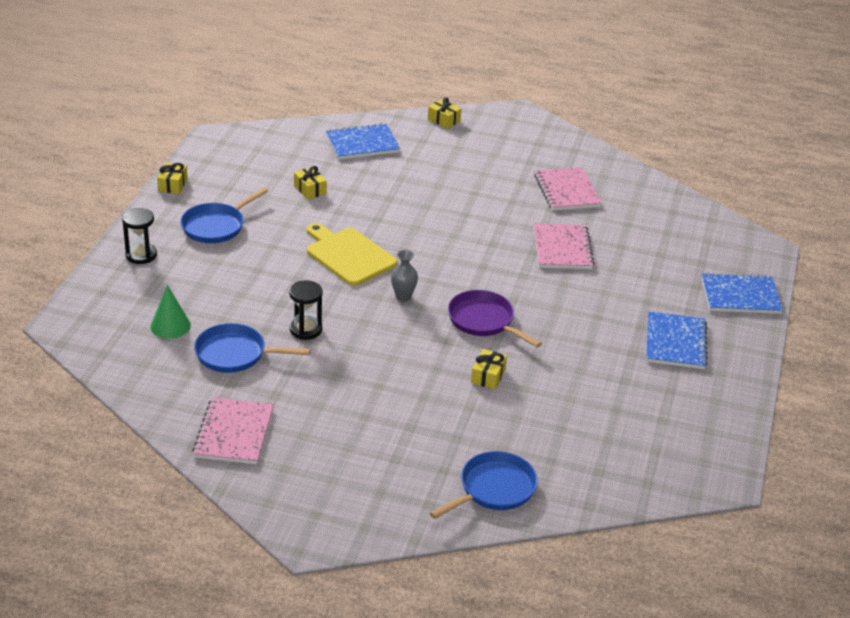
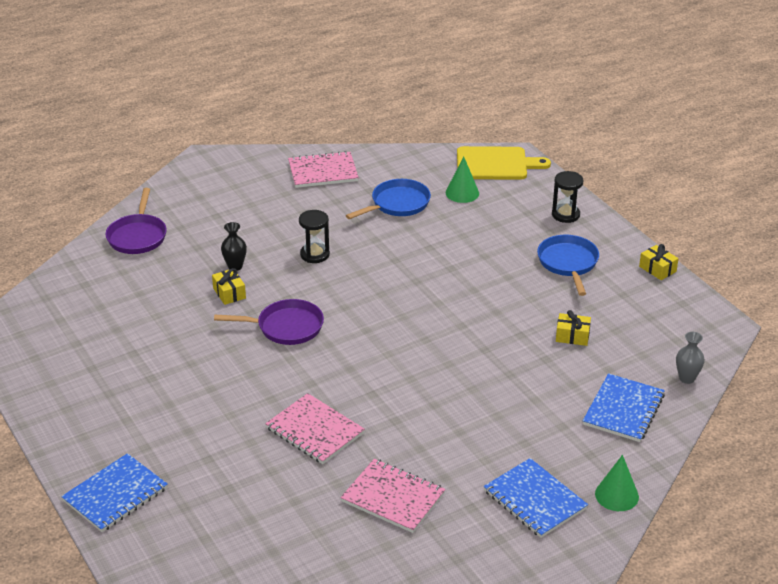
camera: 135 degrees right, 0 degrees up
(234, 433) = (323, 172): pink notebook -> pink notebook turned 60 degrees counterclockwise
(306, 329) = (385, 243): black hourglass -> black hourglass (315, 254)
(348, 255) = (451, 307): yellow cutting board -> yellow cutting board (495, 164)
(403, 296) = (365, 305): grey vase -> grey vase (687, 378)
(444, 120) = (616, 495): yellow gift -> green cone
(451, 396) = (235, 266): none -> black vase
(493, 489) = (137, 236): blue pan -> purple pan
(675, 342) = (127, 409): blue notebook -> blue notebook (534, 500)

